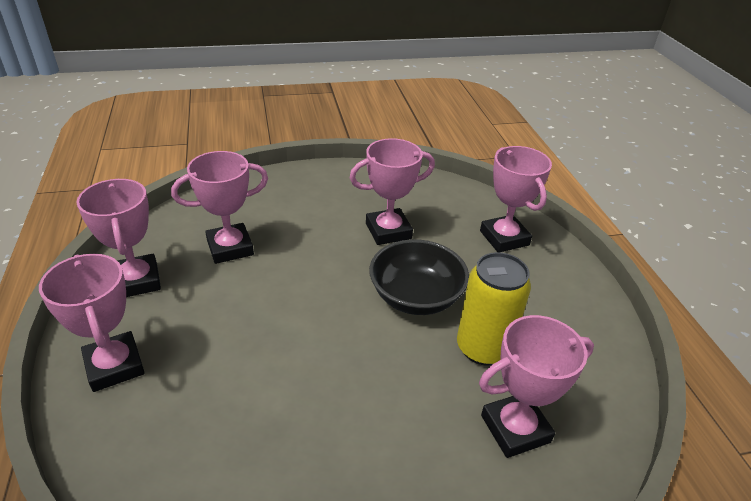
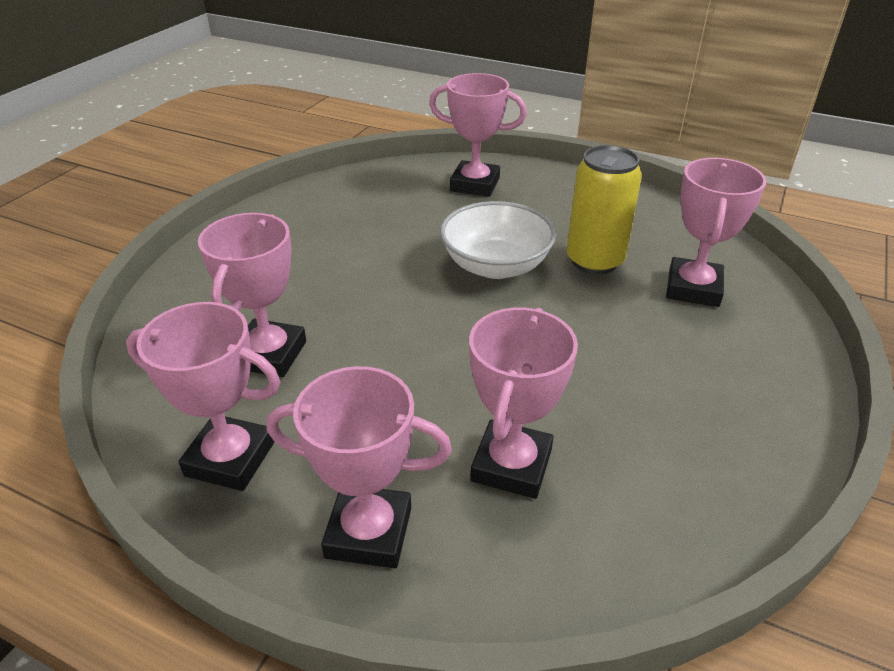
camera: 50 degrees left, 0 degrees up
(388, 231) = (384, 238): pink trophy -> pink trophy (511, 465)
(416, 297) = (496, 265): black bowl -> white bowl

